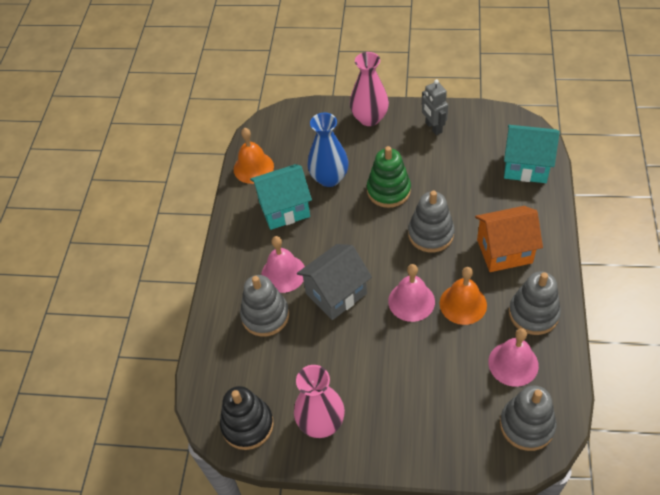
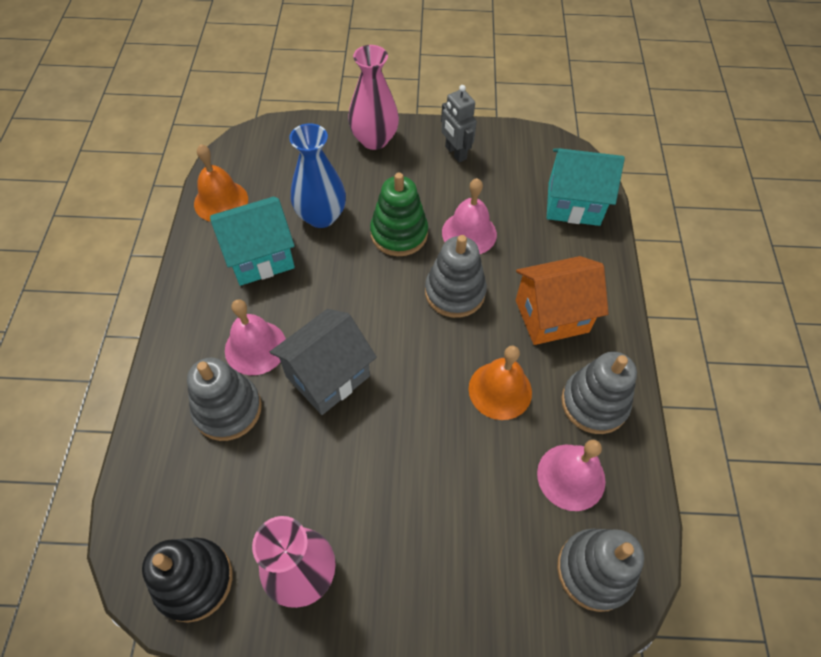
camera: 10 degrees left, 5 degrees up
(411, 301) = (430, 386): pink bell -> pink bell (469, 233)

